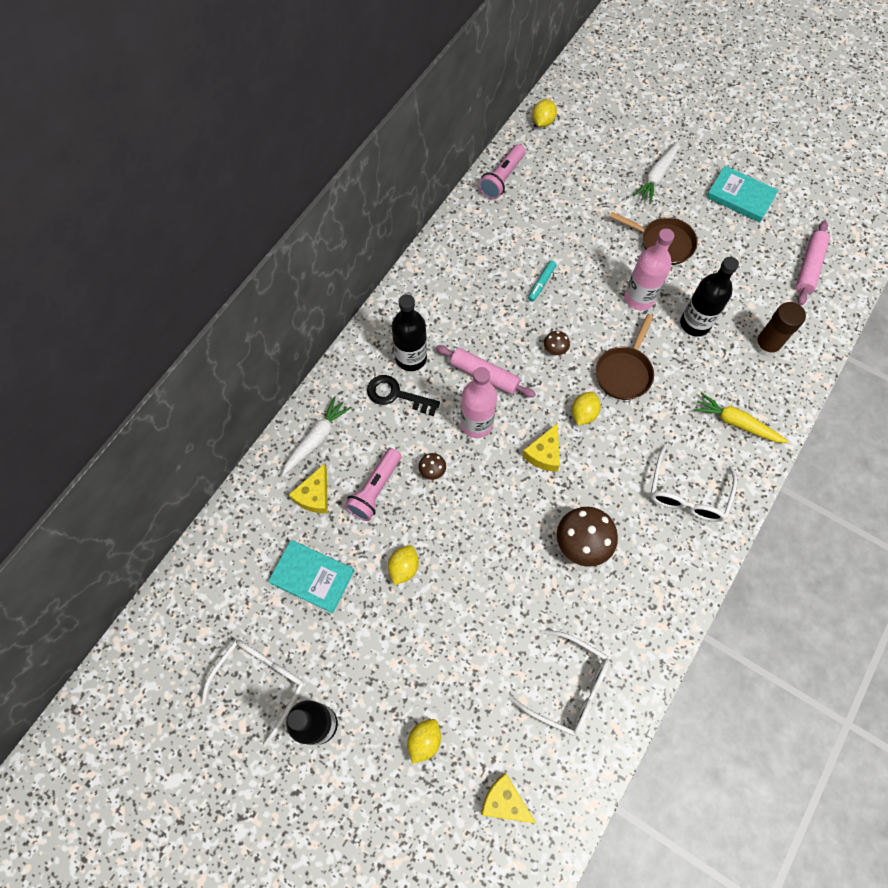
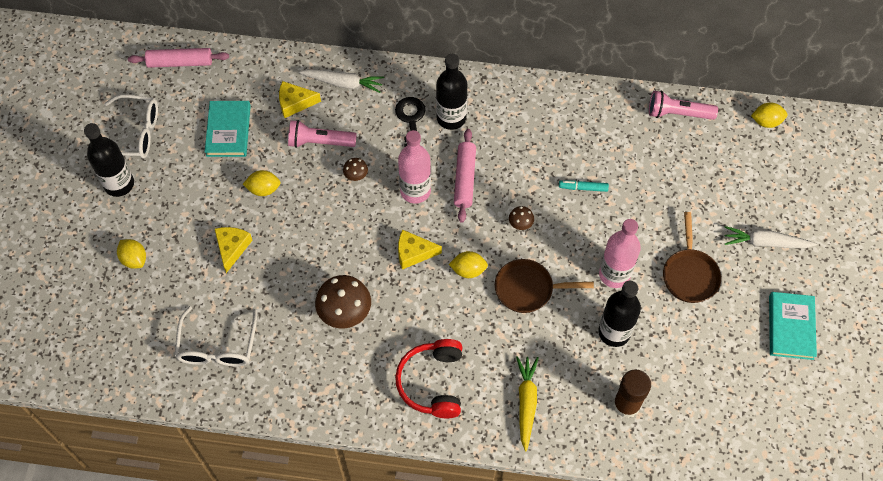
camera: 65 degrees right, 5 degrees down
(424, 741) = (134, 259): yellow lemon -> yellow lemon turned 45 degrees clockwise
(505, 801) = (110, 333): yellow cheese -> yellow cheese (232, 248)
(687, 494) = (432, 382): white glasses -> red headphones
(808, 267) = (743, 418): pink rolling pin -> pink rolling pin (180, 62)

